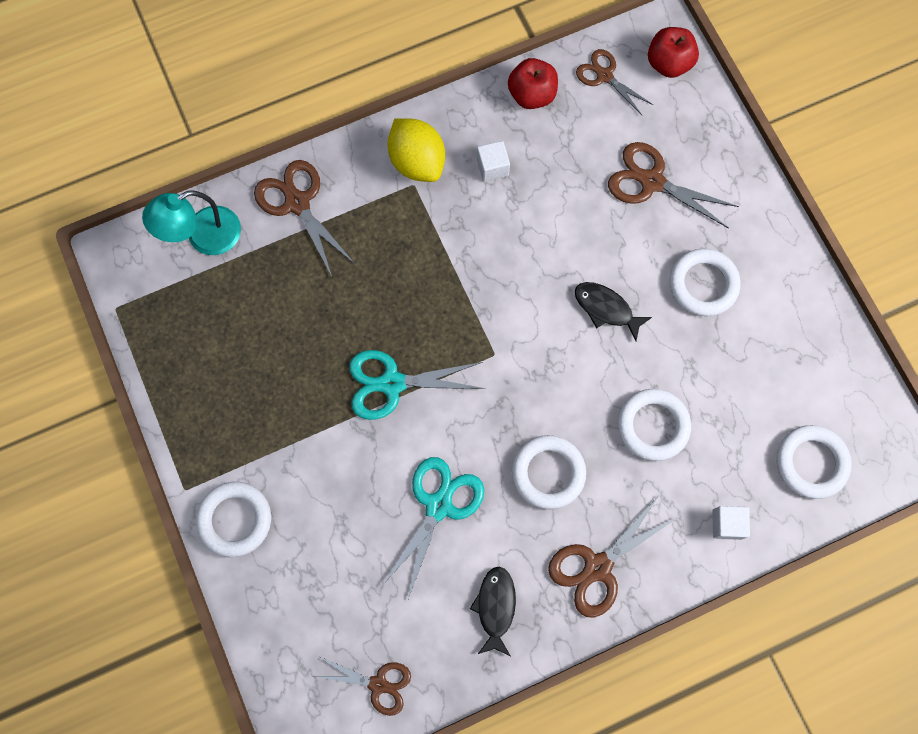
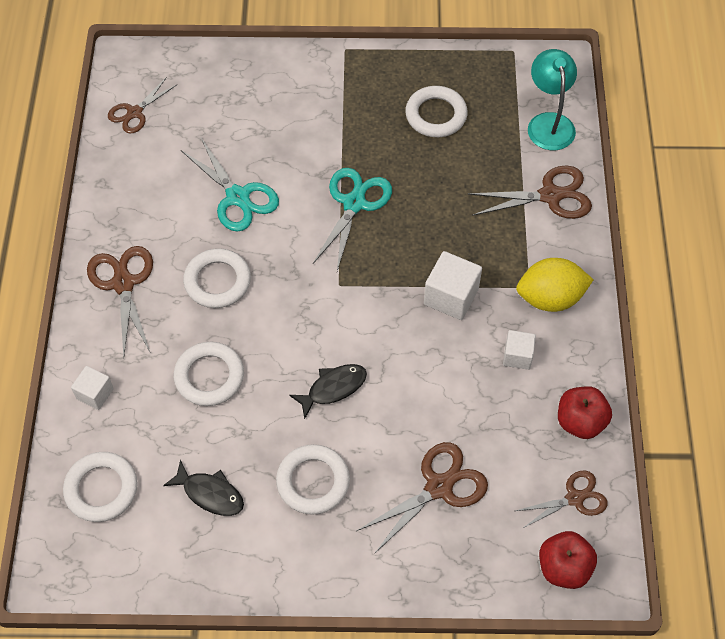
camera: 115 degrees right, 15 degrees down
(235, 520) = (305, 70): white ring -> white ring (436, 115)
(457, 247) = (451, 296): none -> white cube
(495, 607) = (139, 203): black fish -> black fish (210, 494)

